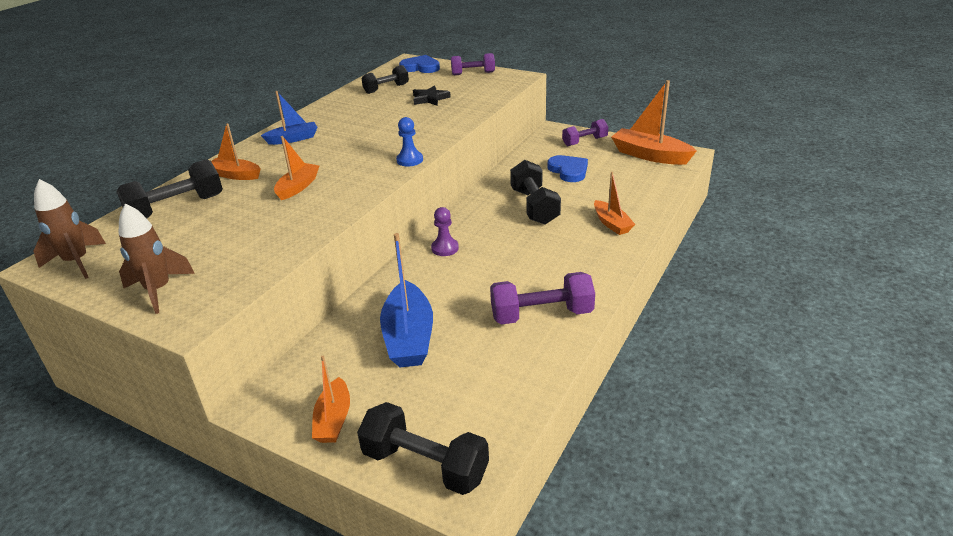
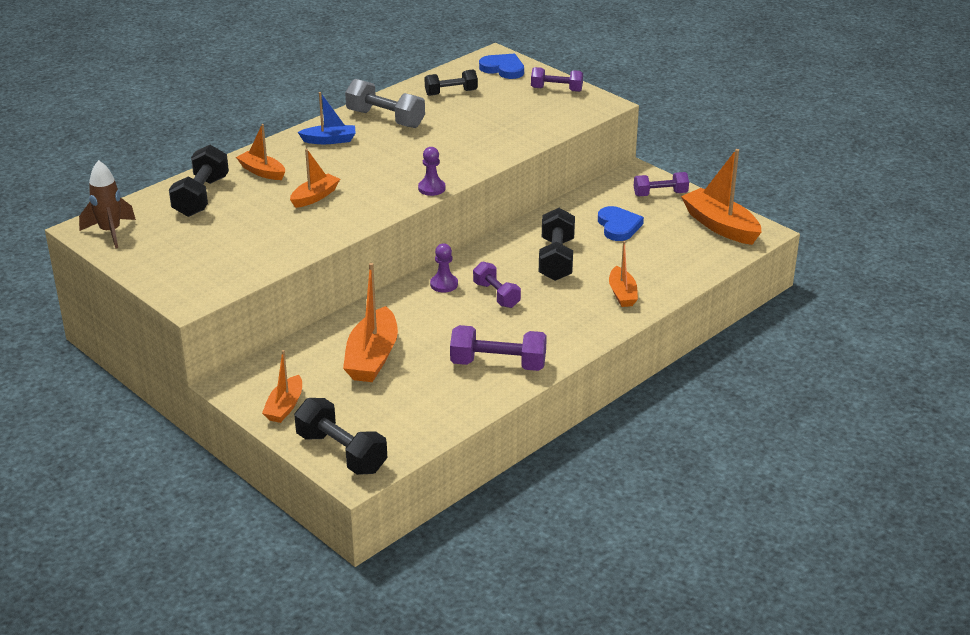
camera: 15 degrees right, 0 degrees up
(159, 290) = (171, 271): brown rocket -> none
(176, 208) = (201, 197): black dumbbell -> black dumbbell turned 60 degrees counterclockwise
(338, 115) = (385, 119): none -> grey dumbbell
(409, 337) = (372, 357): blue boat -> orange boat
(410, 160) = (431, 188): blue pawn -> purple pawn
(430, 99) = (490, 116): black star -> none
(499, 248) = (496, 295): none -> purple dumbbell

